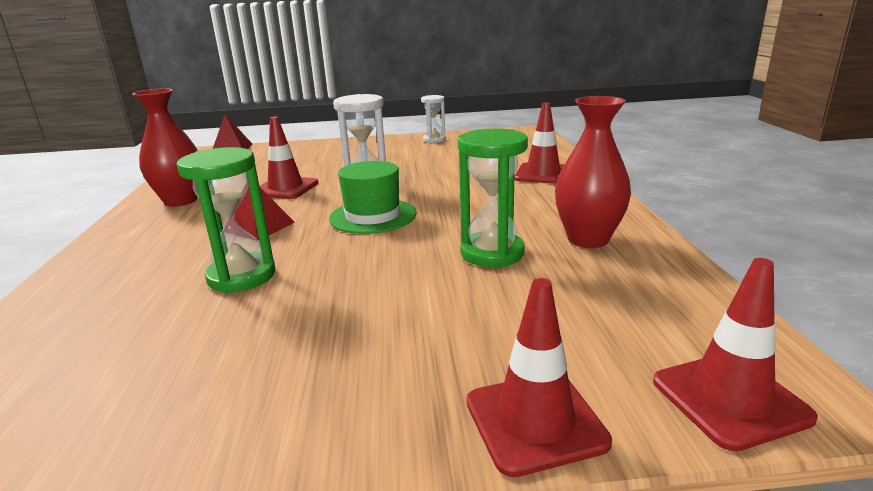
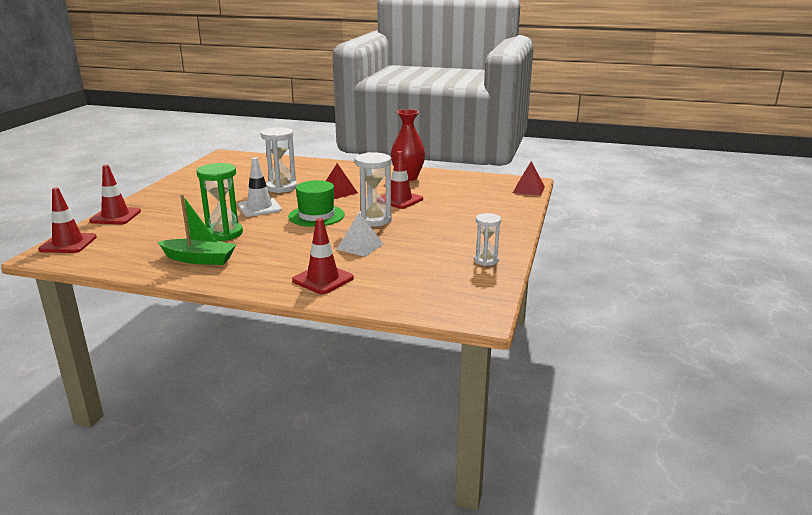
camera: 110 degrees right, 0 degrees up
(241, 276) = (281, 187): green hourglass -> white hourglass
(363, 262) = (259, 208): none -> white traffic cone
(450, 177) = (360, 246): none -> white pyramid
(588, 239) = (199, 259): red vase -> green boat

